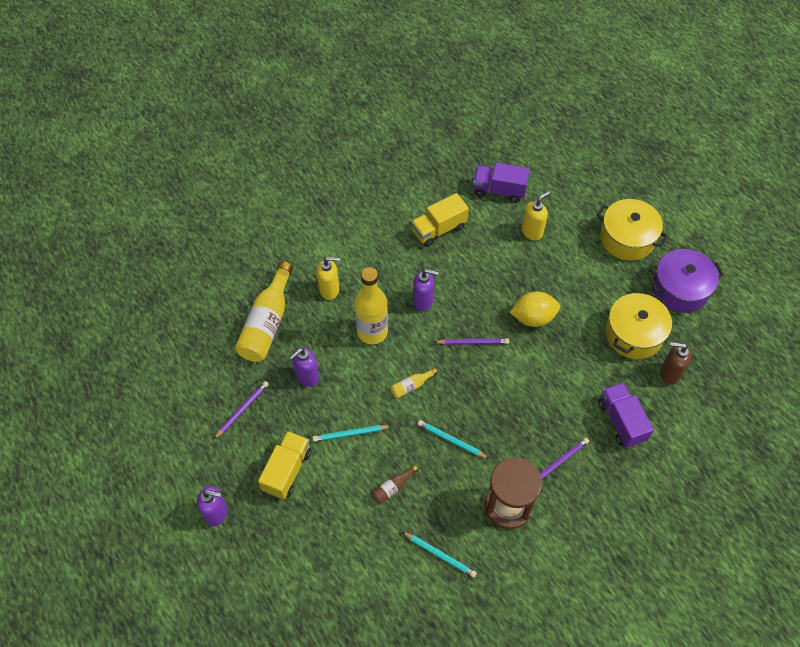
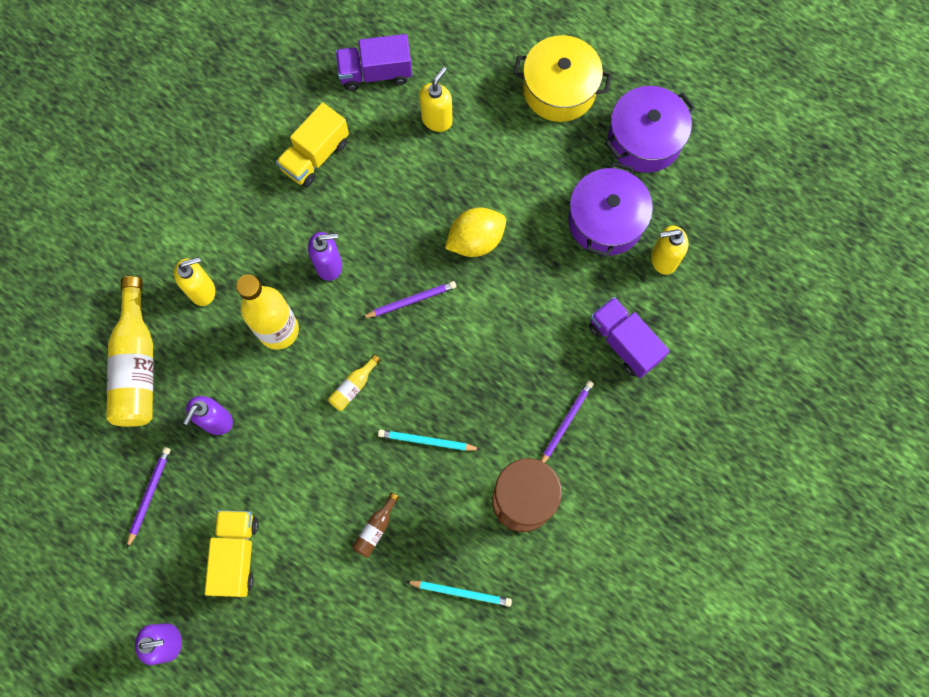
camera: 20 degrees left, 15 degrees up
(350, 434) = (298, 478): turquoise pencil -> none
(633, 334) = (605, 221): yellow pot -> purple pot
(669, 374) = (663, 259): brown soap dispenser -> yellow soap dispenser

